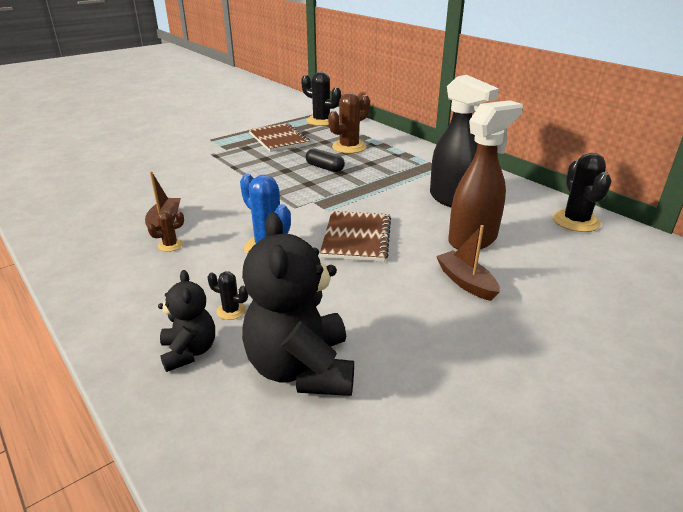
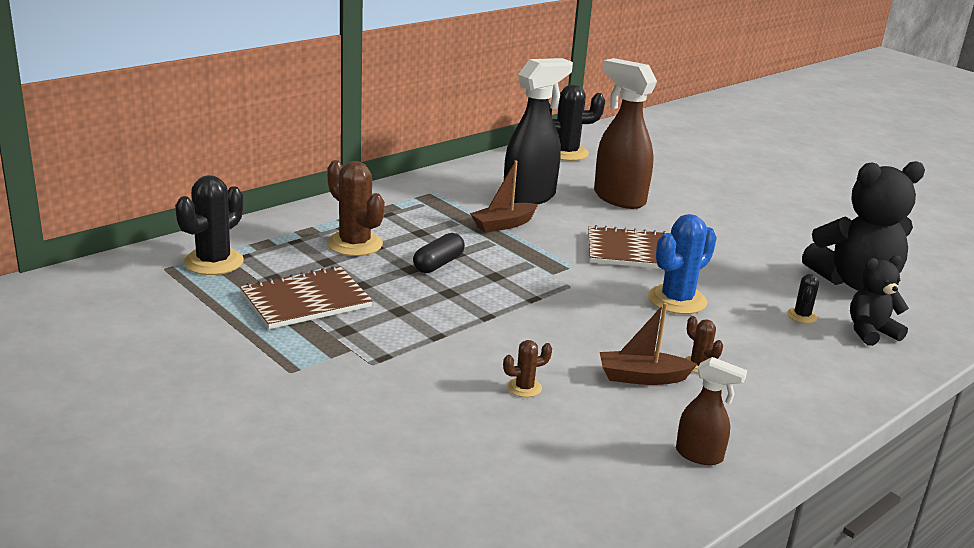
camera: 95 degrees left, 5 degrees down
(71, 232) = (699, 455): none -> brown spray bottle
(170, 187) = (524, 388): none -> brown cactus
(466, 282) = (696, 210): brown boat -> brown boat (503, 224)

